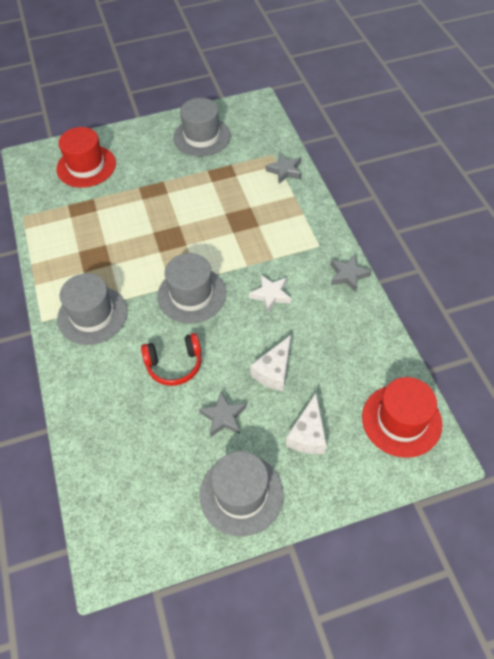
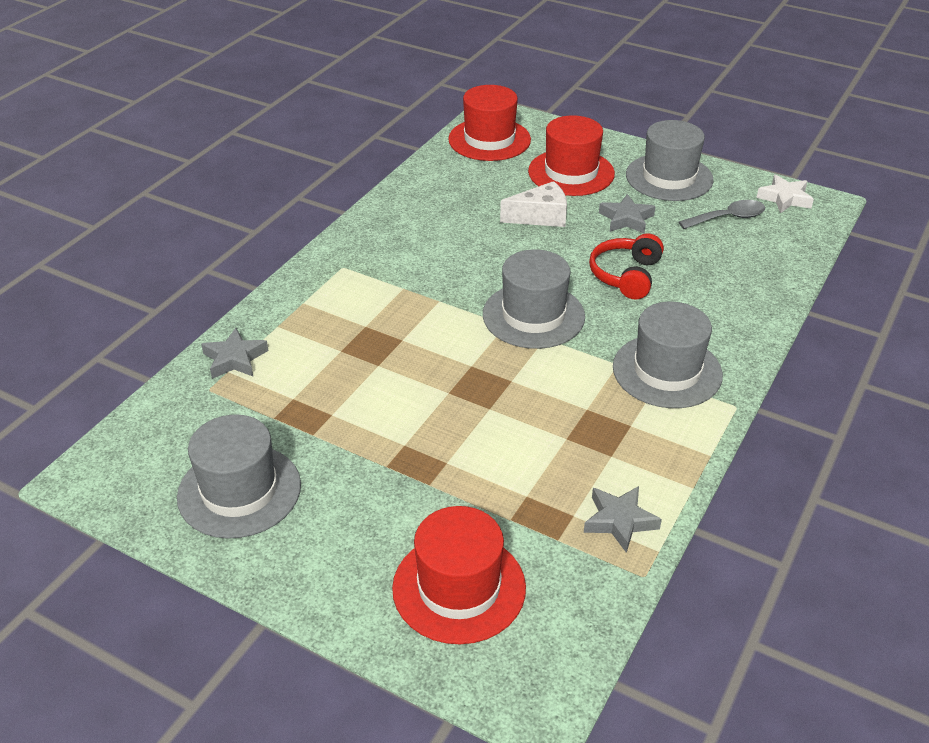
camera: 135 degrees left, 15 degrees down
(161, 481) = (728, 218): none -> grey spoon
(174, 364) = (626, 275): red headphones -> red headphones turned 105 degrees counterclockwise
(271, 295) = (457, 263): white star -> white star (784, 198)
(308, 434) = (571, 172): white cheese -> red hat
(348, 275) = (363, 229): grey star -> grey star (619, 521)

